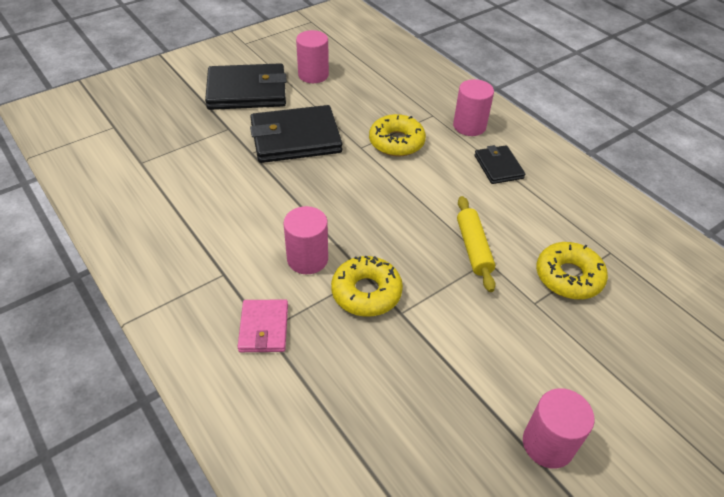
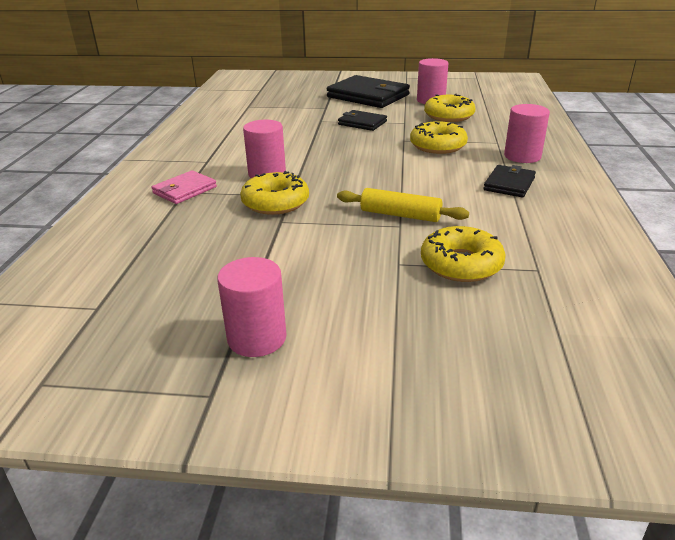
camera: 45 degrees right, 15 degrees down
(295, 138) = (362, 123): black wallet -> black wallet, size x0.53
(355, 93) = (449, 116): none -> yellow donut
(473, 248) = (400, 215): yellow rolling pin -> yellow rolling pin turned 75 degrees clockwise

